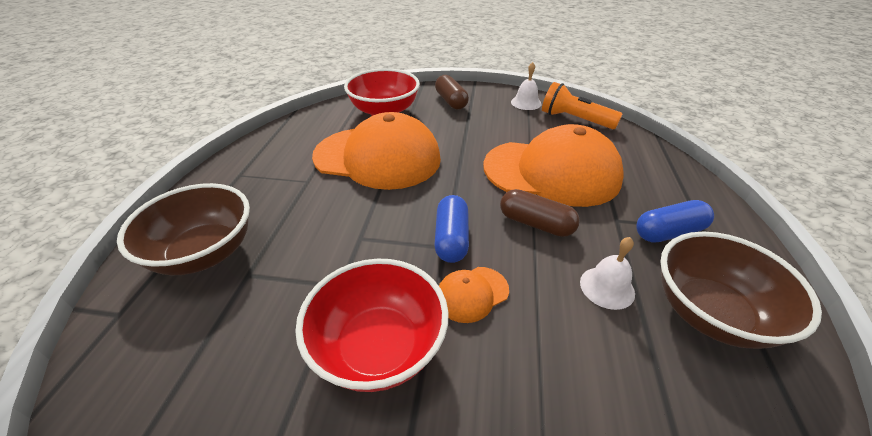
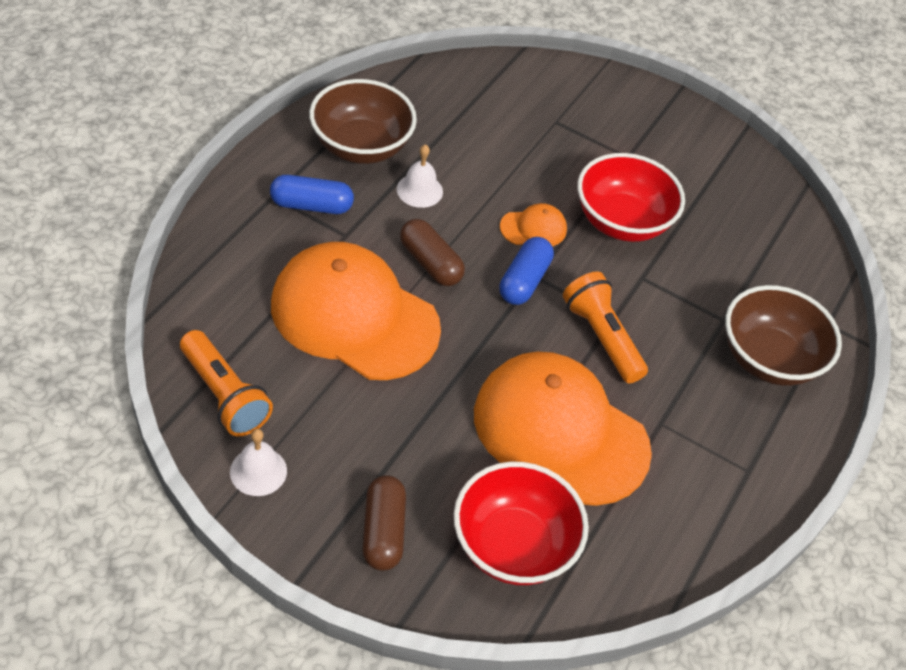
camera: 165 degrees left, 10 degrees up
(366, 218) = (601, 337): none -> orange flashlight

